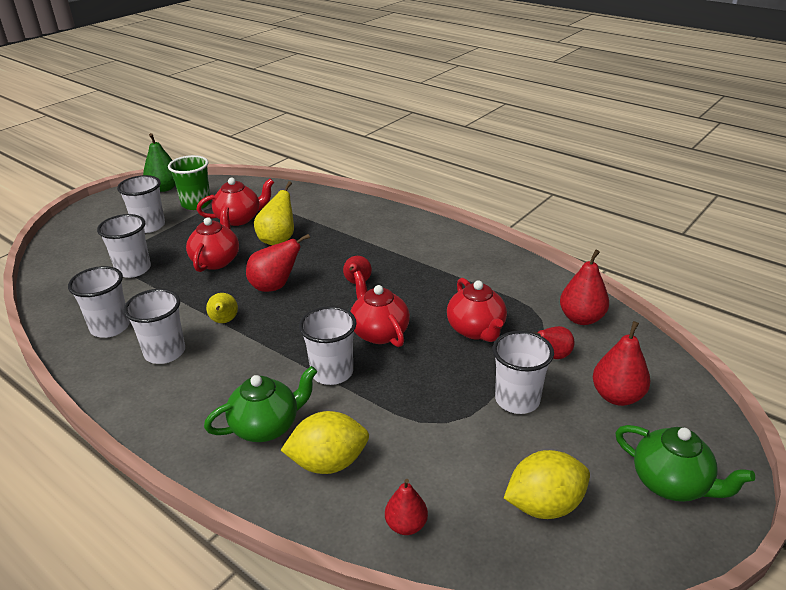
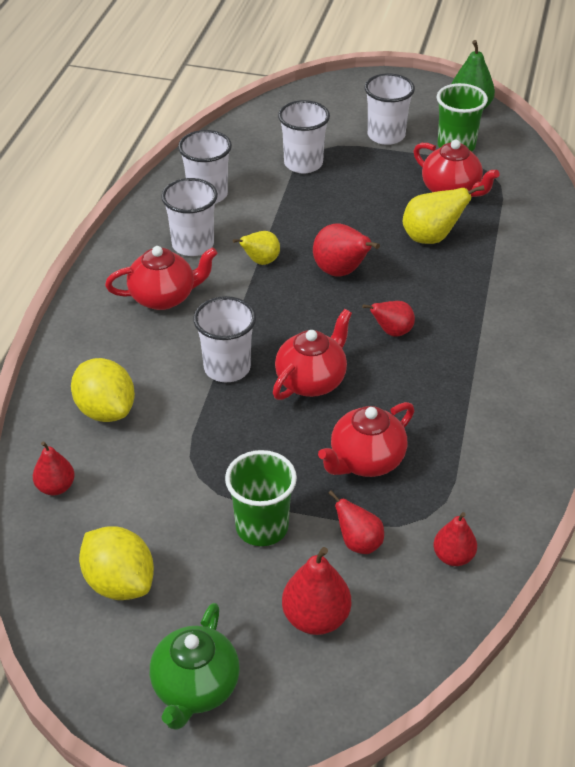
camera: 65 degrees right, 10 degrees up
(216, 261) = (357, 210): red teapot -> red teapot (164, 297)
(266, 426) = (131, 352): green teapot -> none
(517, 400) = (262, 527): white cup -> green cup
(581, 318) = (453, 556): red pear -> red pear, size x0.66

